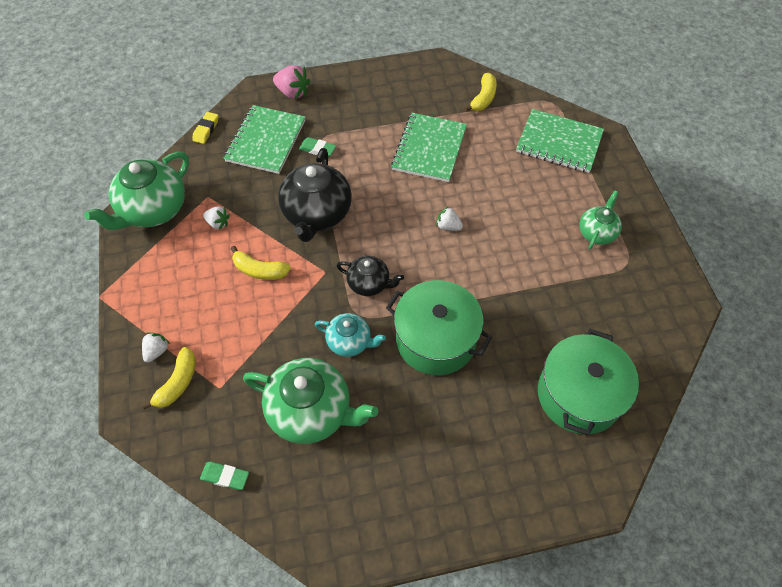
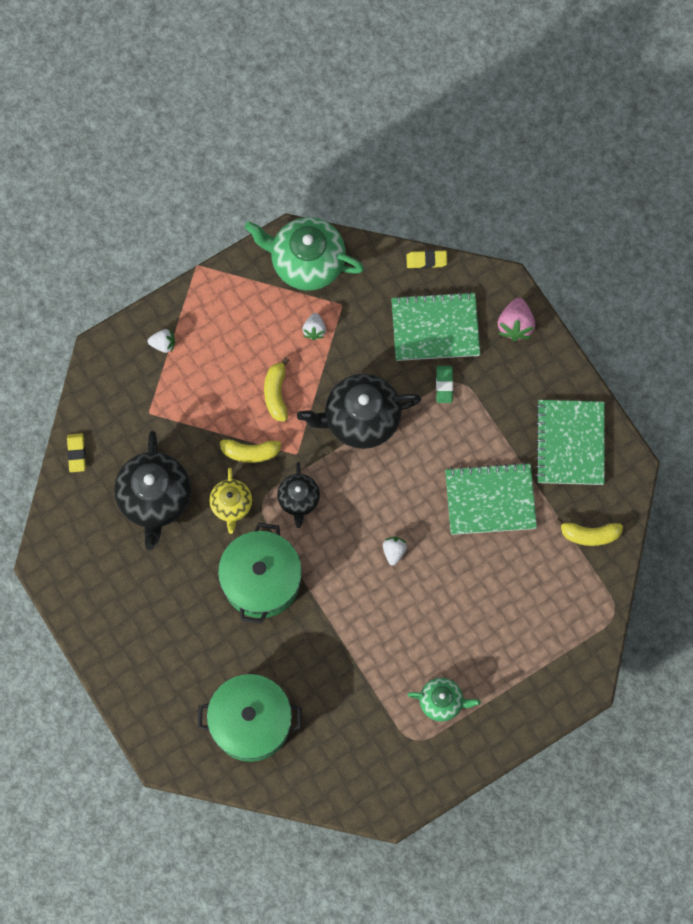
camera: 70 degrees right, 15 degrees up
(178, 383) = (141, 376): yellow banana -> yellow banana (249, 452)
(225, 477) = (76, 453): green eraser -> yellow eraser
(312, 411) = (155, 498): green teapot -> black teapot
(350, 342) = (231, 505): turquoise teapot -> yellow teapot
(559, 142) = (553, 635): green notebook -> green notebook (570, 443)

